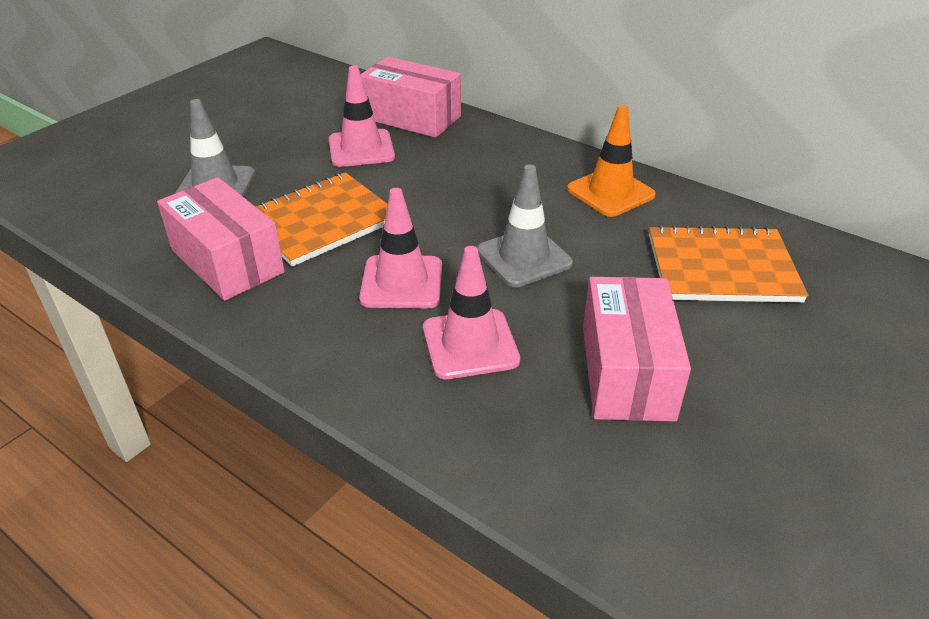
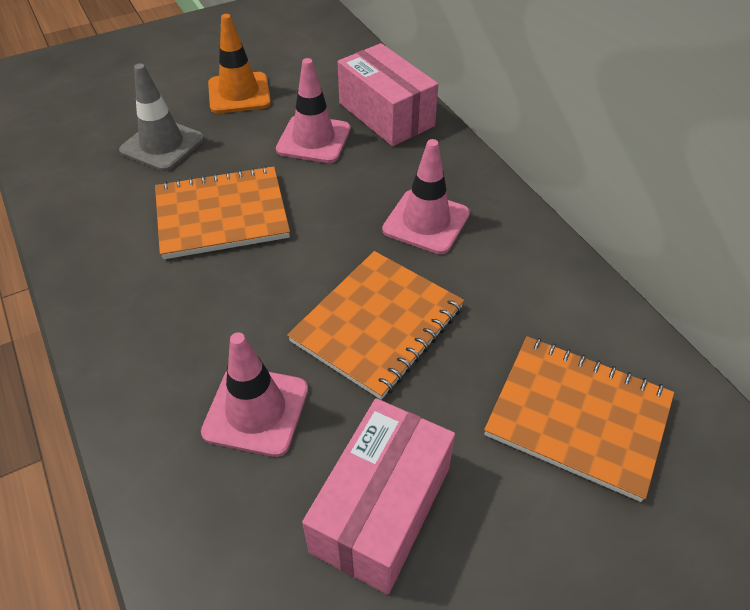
camera: 25 degrees right, 10 degrees up
(227, 261) = (117, 233): pink box -> none
(402, 282) = (244, 312): pink traffic cone -> pink traffic cone (426, 222)
(524, 257) = (377, 324): grey traffic cone -> orange notebook
(610, 192) = (524, 272): orange traffic cone -> orange traffic cone (239, 93)

